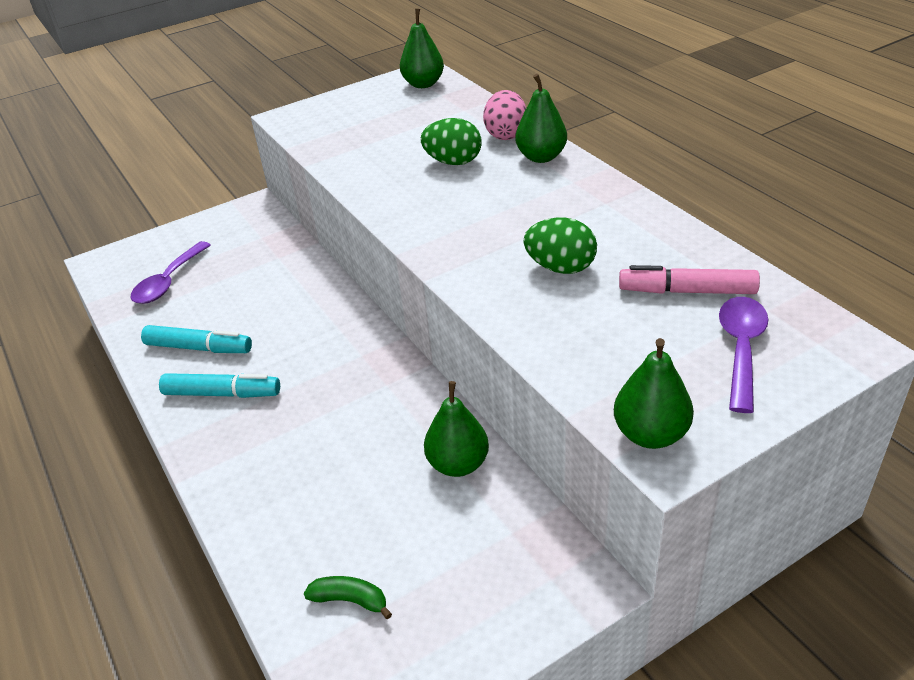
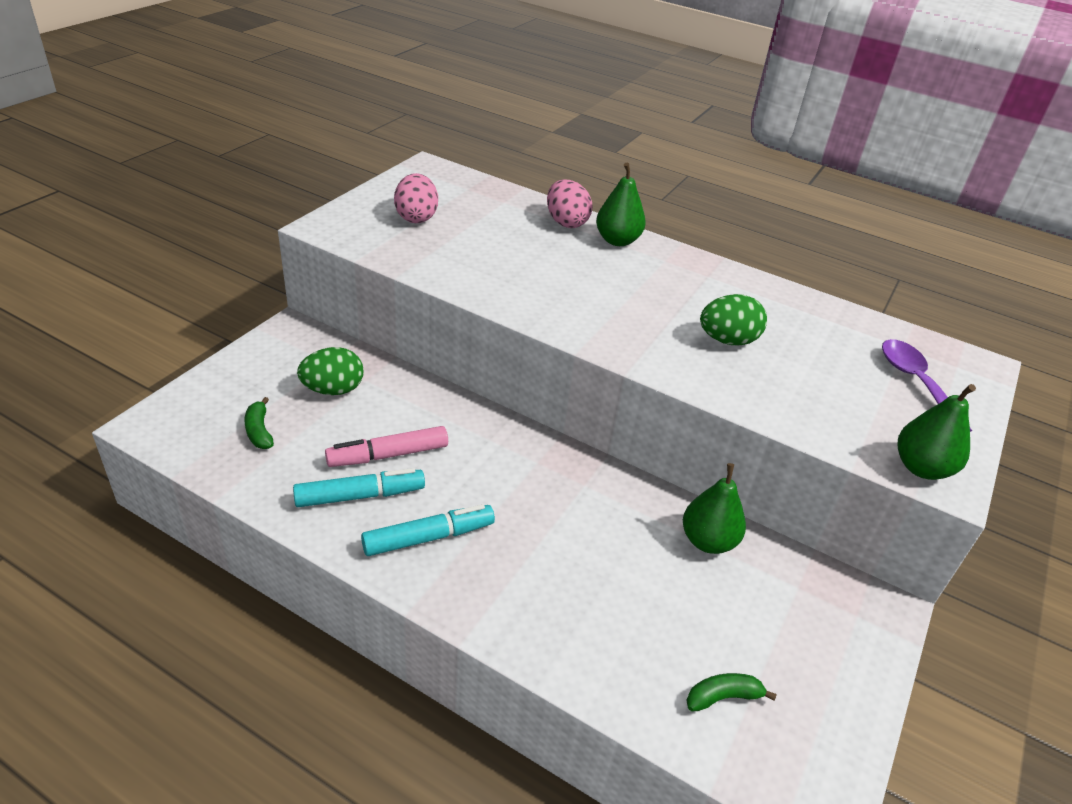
camera: 35 degrees left, 0 degrees up
(168, 282) = (259, 431): purple spoon -> green banana
(370, 116) = (416, 217): none -> pink egg
(423, 84) = (439, 179): green pear -> none
(453, 162) = (543, 255): green egg -> green egg (333, 390)
(687, 291) = (838, 342): pink marker -> pink marker (388, 455)

